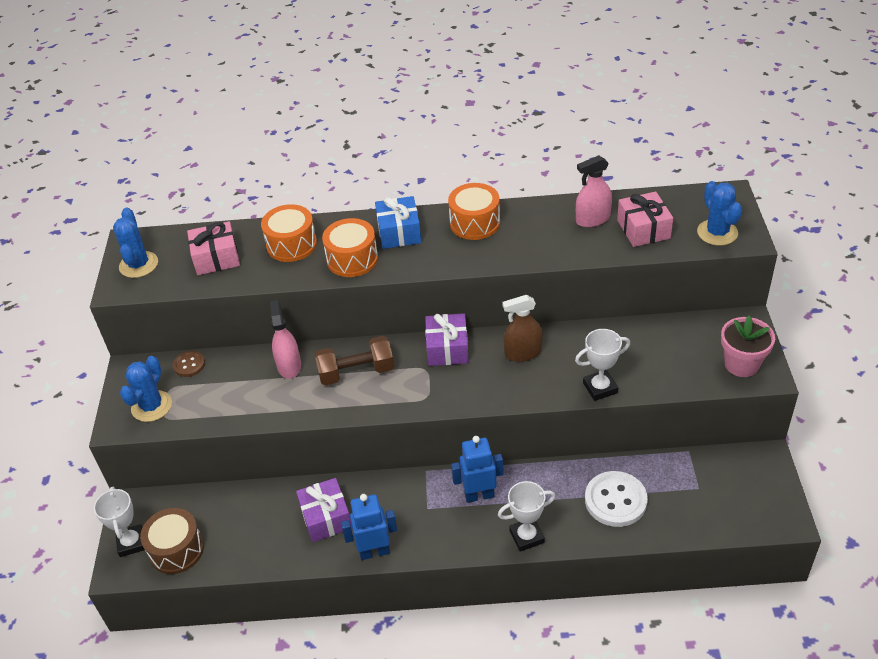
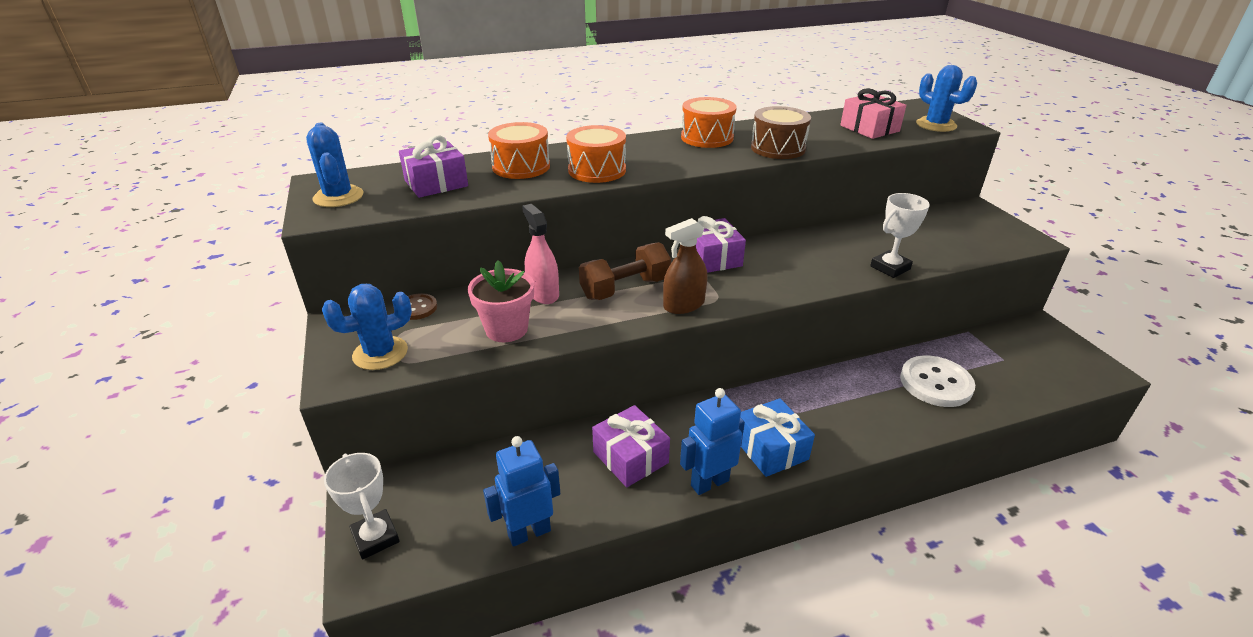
camera: 20 degrees left, 10 degrees down
(151, 406) = (380, 353): blue cactus -> blue cactus turned 60 degrees clockwise
(176, 550) = (445, 533): brown drum -> brown drum (778, 148)
(216, 258) = (436, 183): pink gift -> purple gift
(399, 232) = (634, 149): blue gift -> blue gift (770, 449)
(479, 495) = (794, 403): blue robot -> blue robot (529, 532)
(523, 353) = (792, 252): brown spray bottle -> brown spray bottle (684, 305)
(526, 536) = (872, 433): white trophy -> none
(592, 219) = (817, 127): pink spray bottle -> none
(741, 364) = (1001, 235): pink flower pot -> pink flower pot (506, 329)

